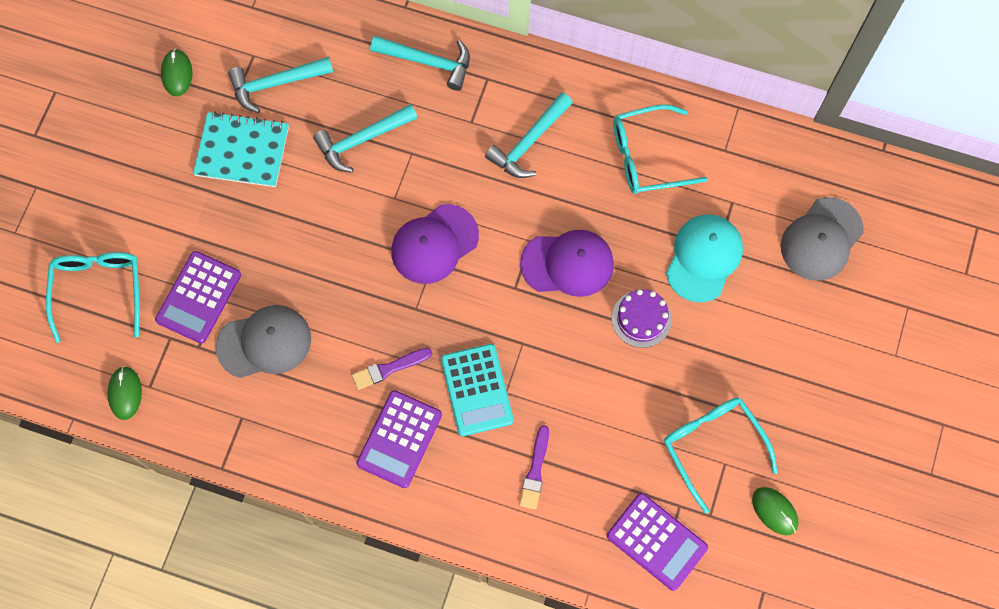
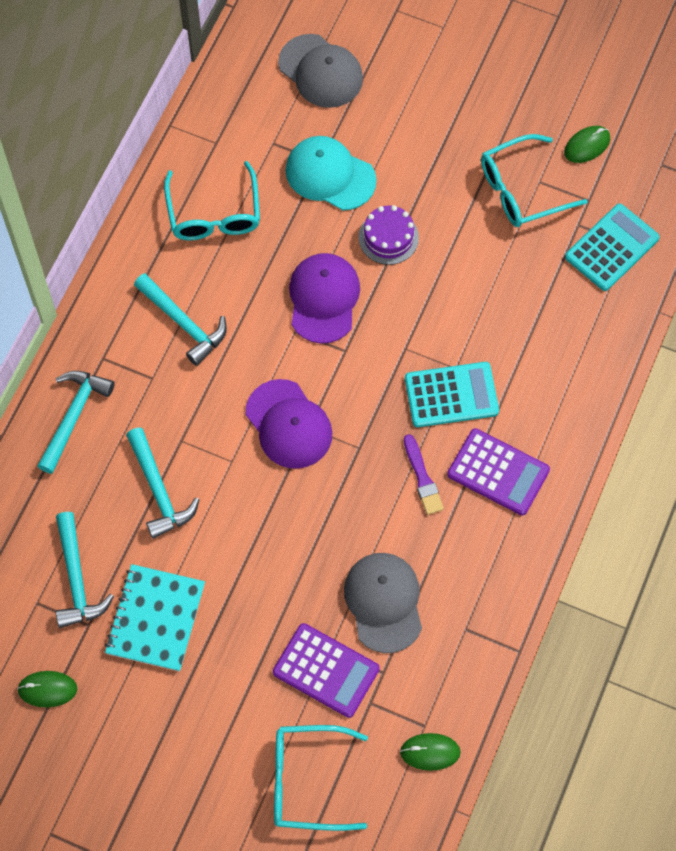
camera: 85 degrees left, 5 degrees down
(535, 470) = (537, 348): purple brush -> none
(657, 541) = (611, 248): purple calculator -> turquoise calculator

